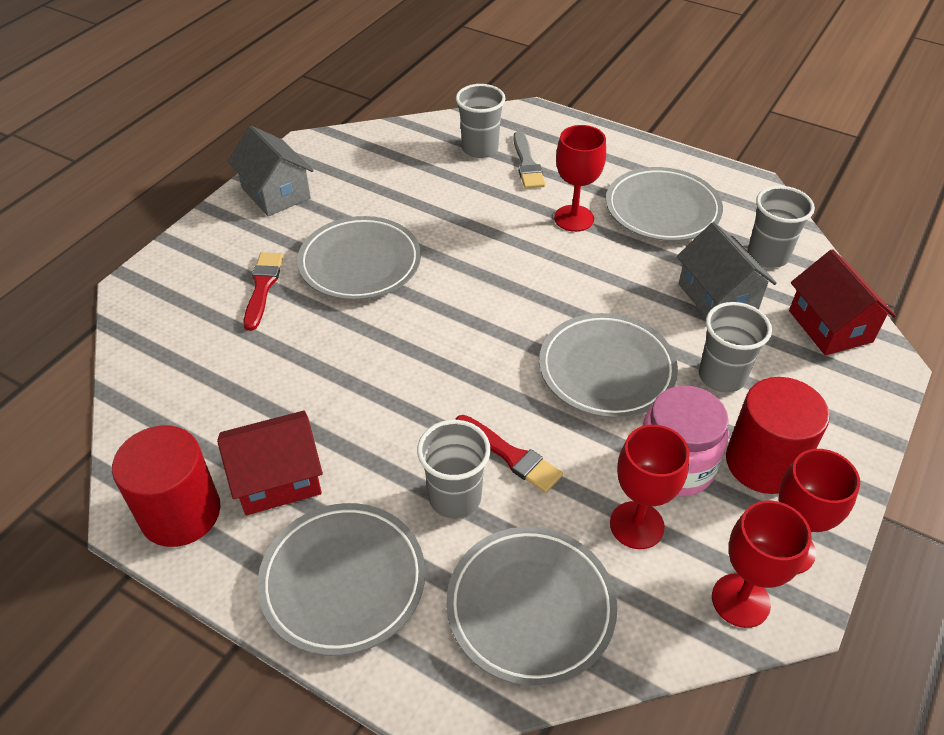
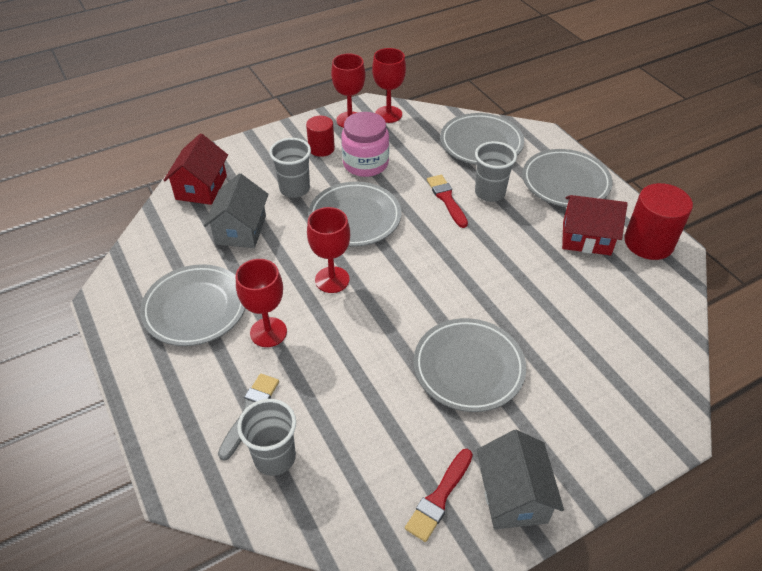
camera: 150 degrees left, 0 degrees up
(262, 287) = (559, 380): red brush -> red brush (439, 497)
(636, 525) = (407, 150): red goblet -> red goblet (332, 280)
(763, 463) = (321, 148): red cylinder -> red cylinder, size x0.61
(767, 256) = (174, 241): grey cup -> none

